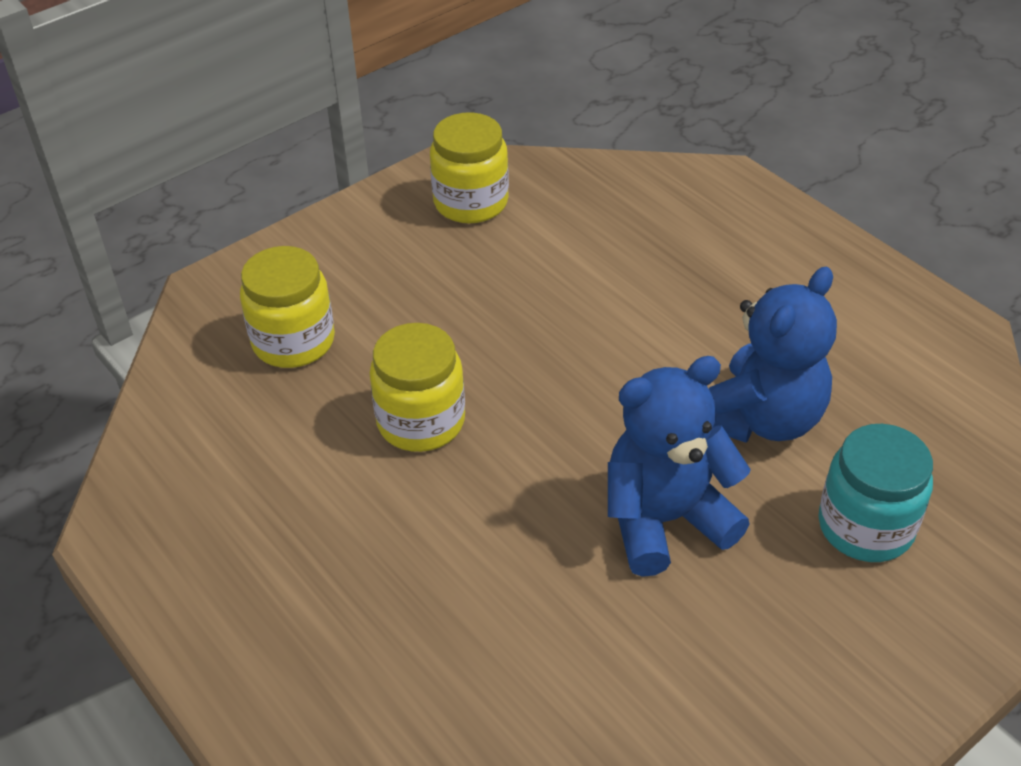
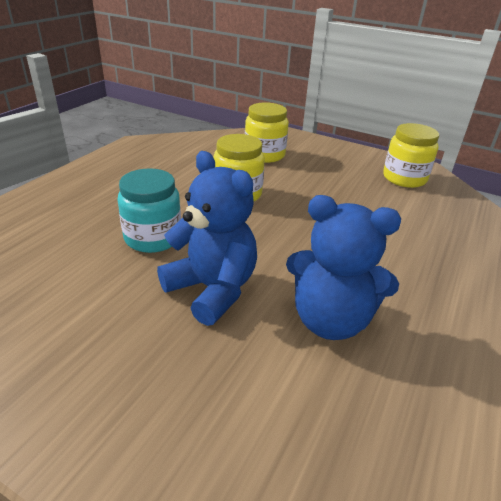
camera: 65 degrees right, 10 degrees down
(865, 526) = (258, 402): turquoise jar -> turquoise jar (153, 238)

